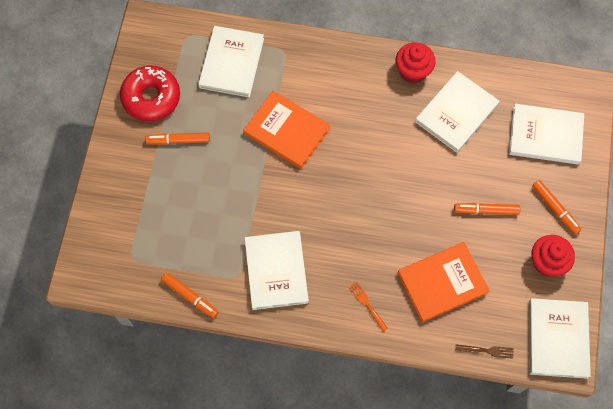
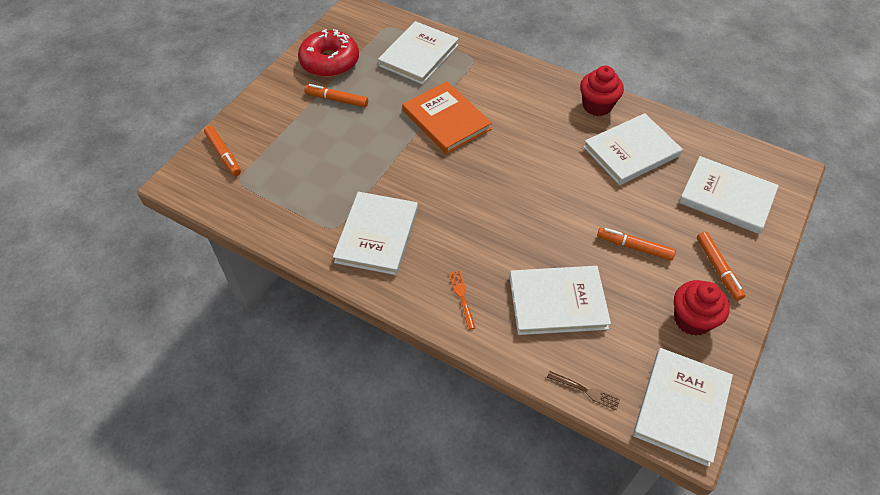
camera: 20 degrees right, 15 degrees down
(190, 296) = (276, 231): orange marker -> orange marker (223, 154)
(442, 283) = (557, 302): orange book -> white book

